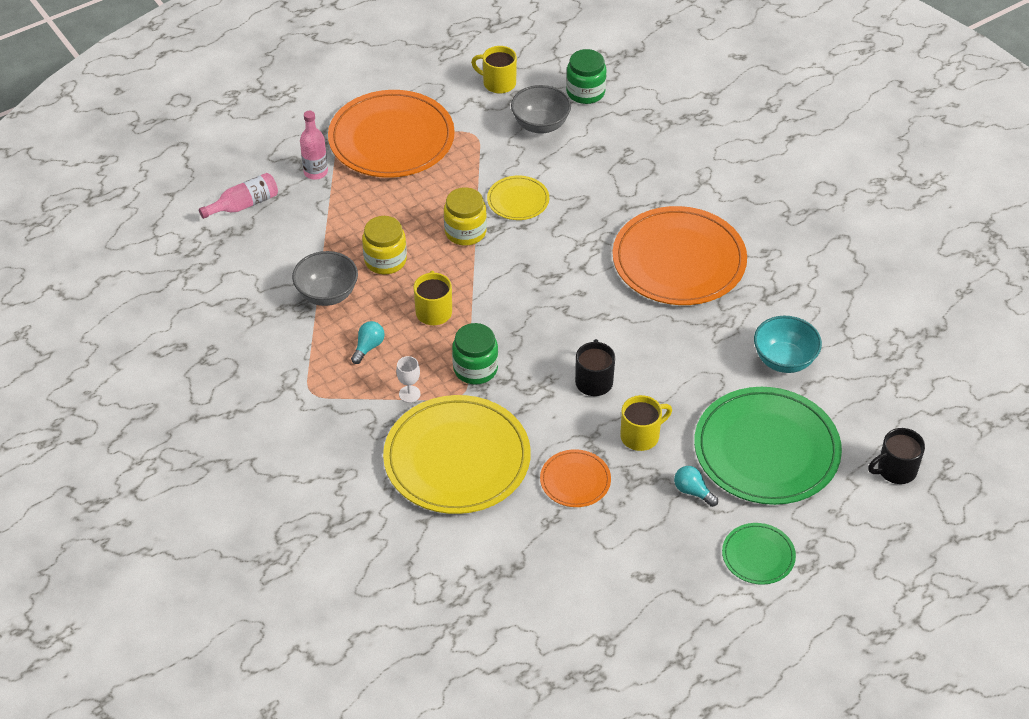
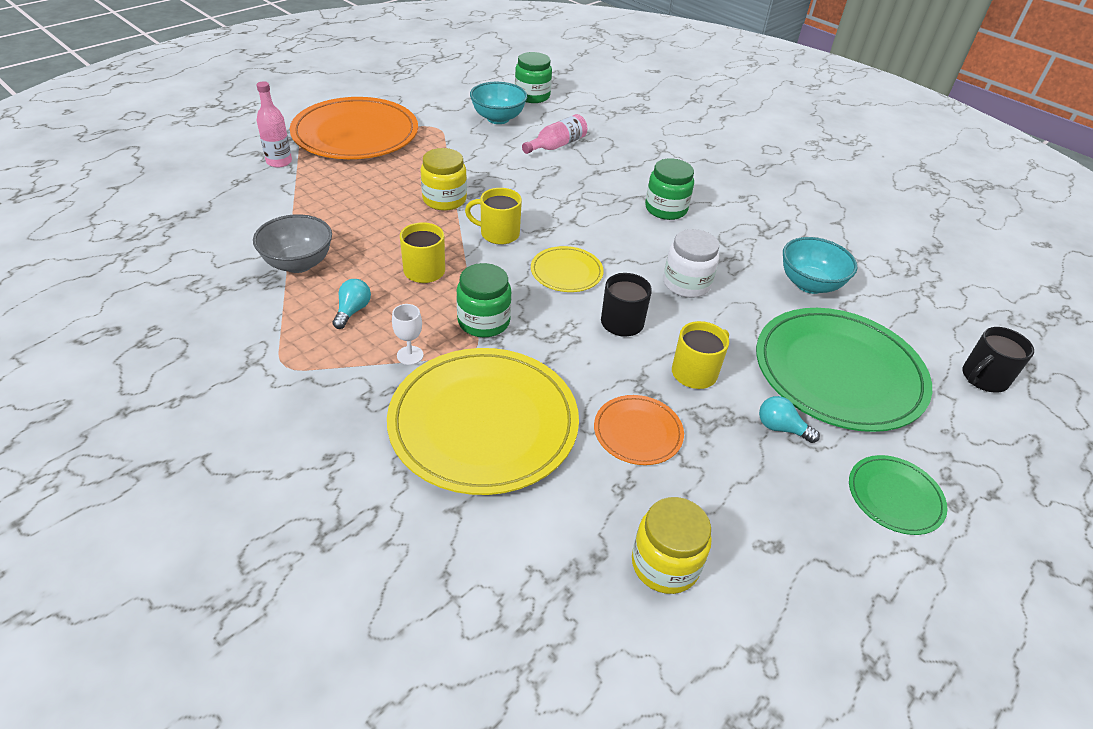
camera: 15 degrees left, 5 degrees down
(244, 205) = (200, 191): pink bottle -> pink bottle (556, 145)
(385, 260) = (362, 228): yellow jar -> yellow jar (665, 564)
(498, 83) = (451, 93): yellow mug -> yellow mug (498, 234)
(518, 200) = (492, 172): yellow plate -> yellow plate (566, 272)
(540, 125) = (498, 118): grey bowl -> turquoise bowl
(666, 348) = (686, 284): none -> white jar
(679, 260) = (666, 209): orange plate -> green jar

